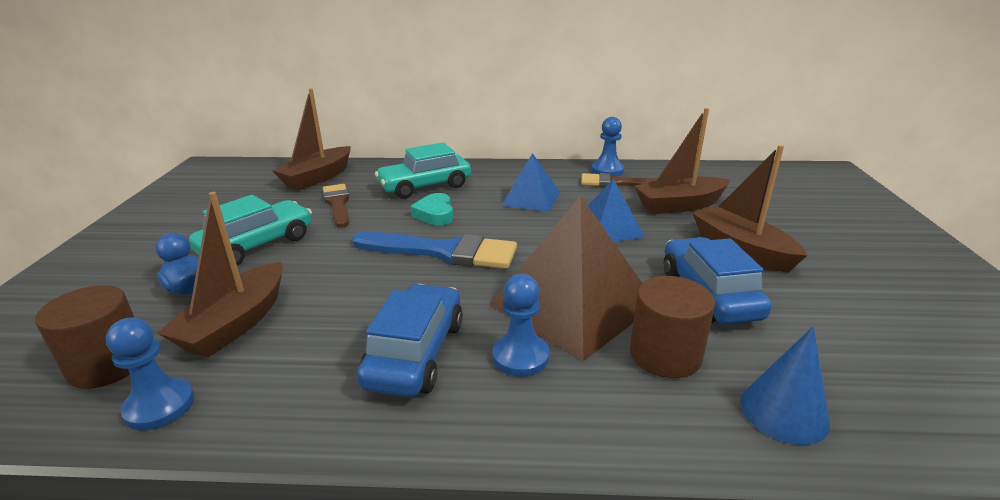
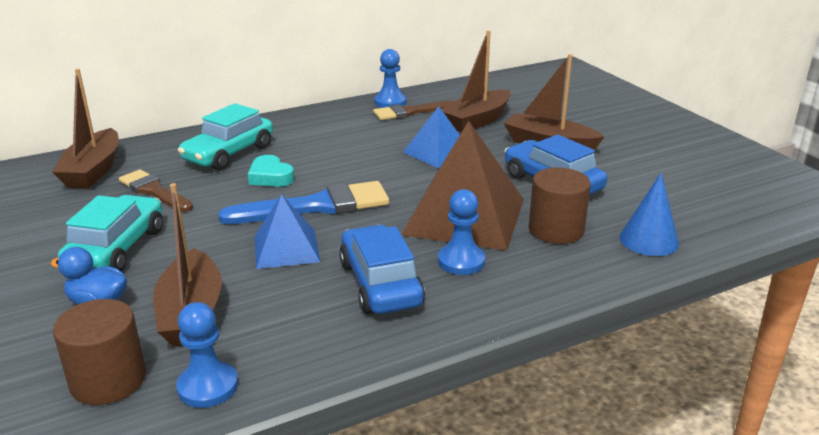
camera: 30 degrees left, 0 degrees up
(531, 198) = (347, 142): blue pyramid -> blue pyramid (286, 248)

